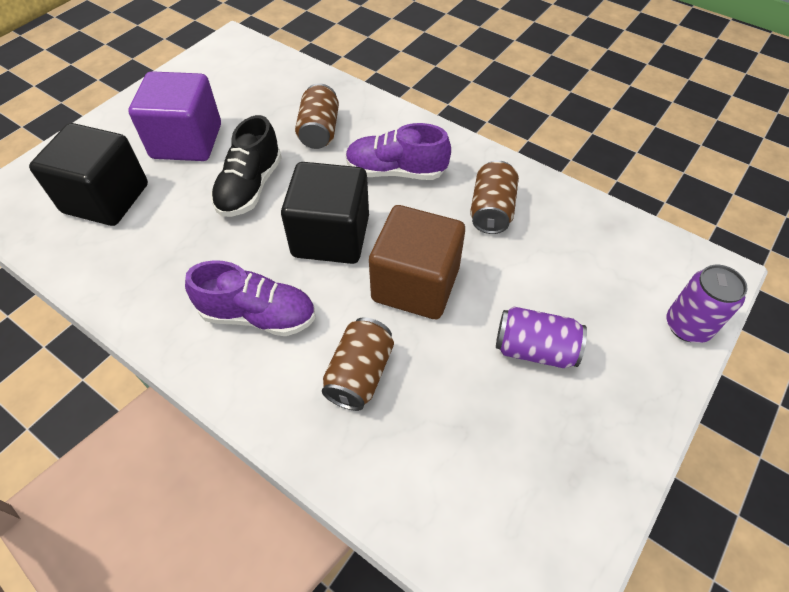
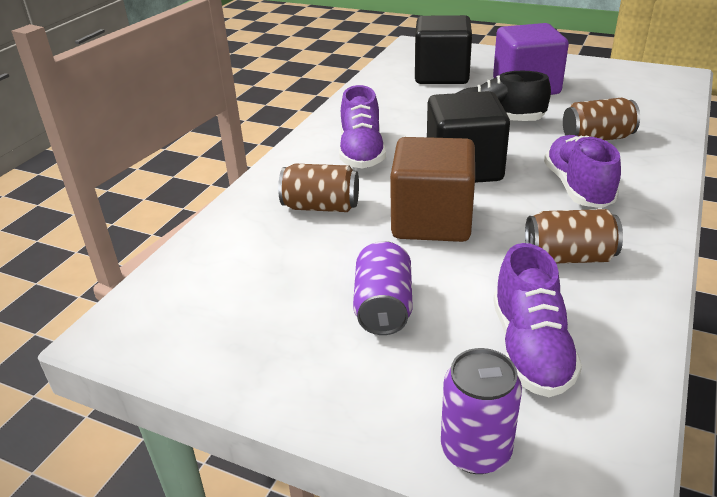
camera: 80 degrees right, 20 degrees down
(593, 267) = (530, 348): none -> purple shoe

